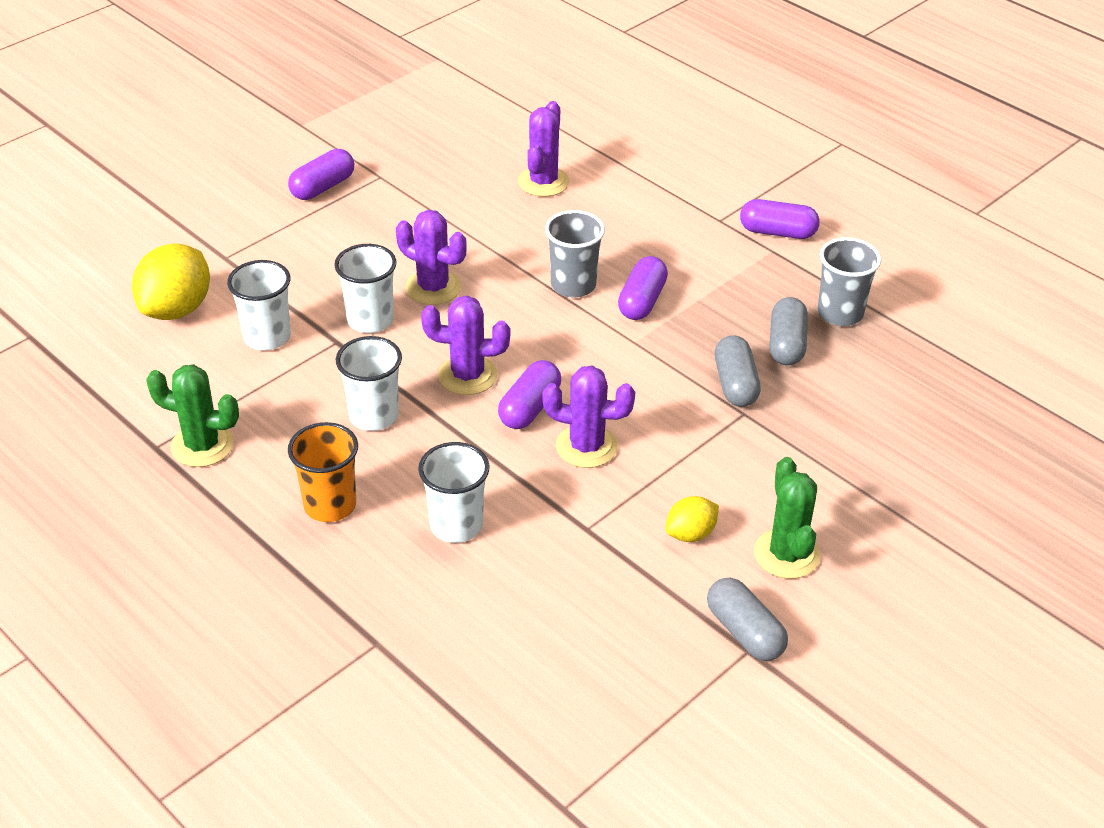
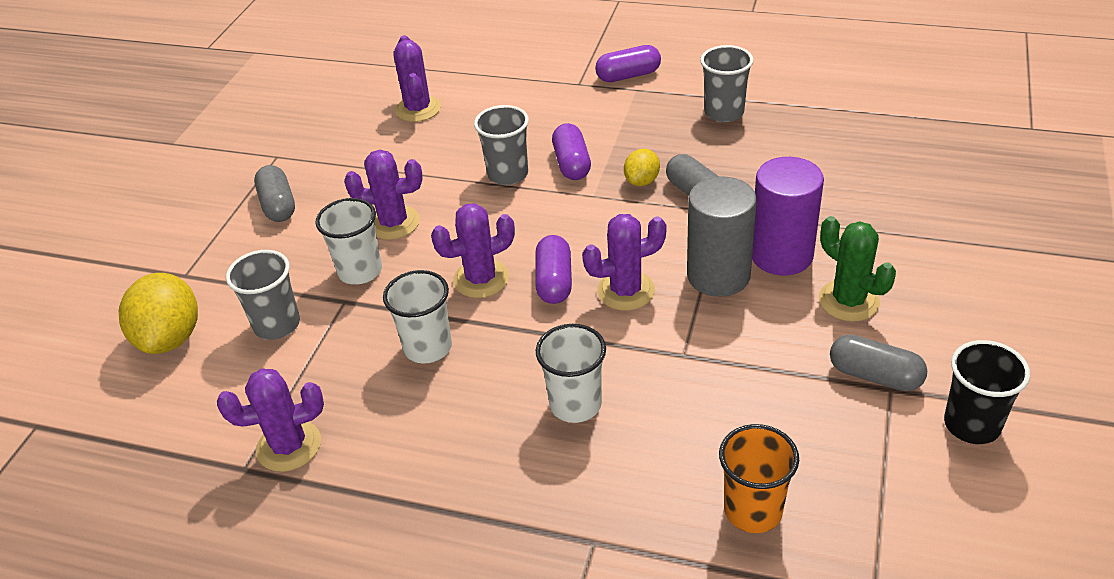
camera: 25 degrees left, 0 degrees up
(202, 445) = (289, 446): green cactus -> purple cactus
(267, 337) = (277, 325): white cup -> grey cup
(323, 187) = (231, 184): purple capsule -> none
(330, 505) = (451, 441): orange cup -> orange cup (753, 510)
(684, 472) = (718, 275): none -> grey cylinder
(690, 534) = (765, 320): yellow lemon -> yellow lemon (642, 181)
(763, 481) = (781, 255): none -> purple cylinder
(786, 344) = (706, 150): grey capsule -> grey capsule (278, 205)
(793, 719) = (972, 425): none -> black cup

